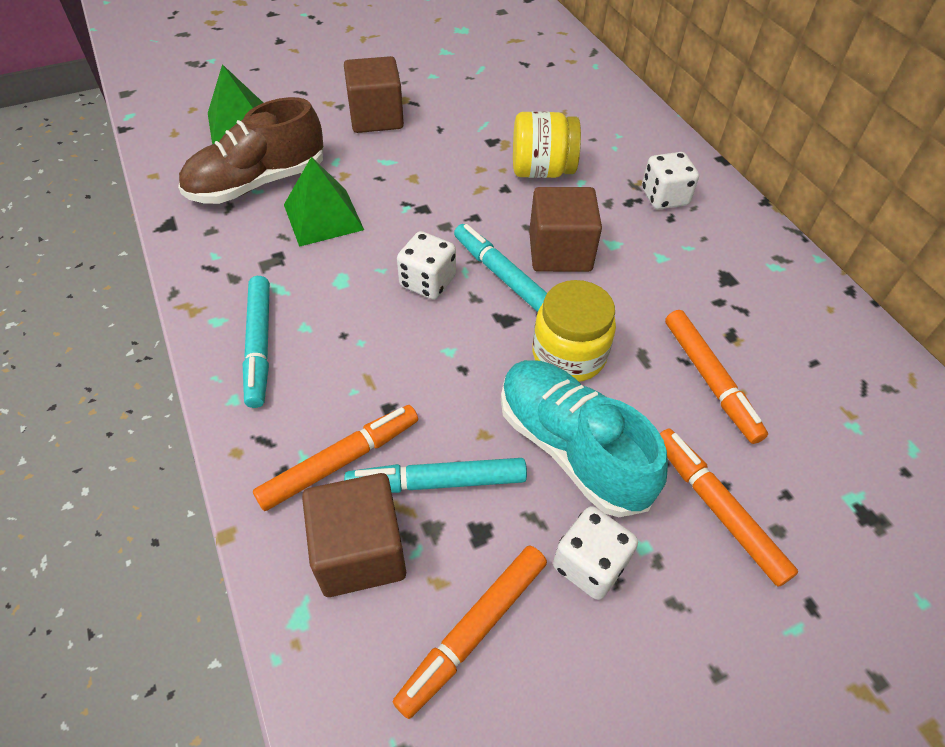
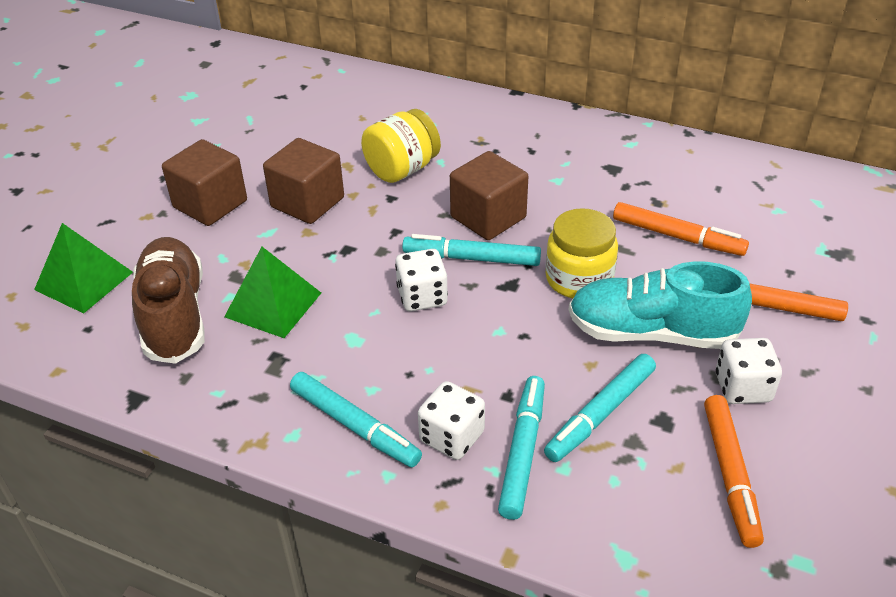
camera: 40 degrees left, 10 degrees down
(258, 183) = (174, 315): brown shoe -> brown shoe turned 150 degrees clockwise
(340, 461) = (522, 451): orange marker -> turquoise marker
(360, 551) = (609, 491): brown cube -> brown cube (307, 202)
(664, 197) = (510, 139): white dice -> white dice (452, 437)

